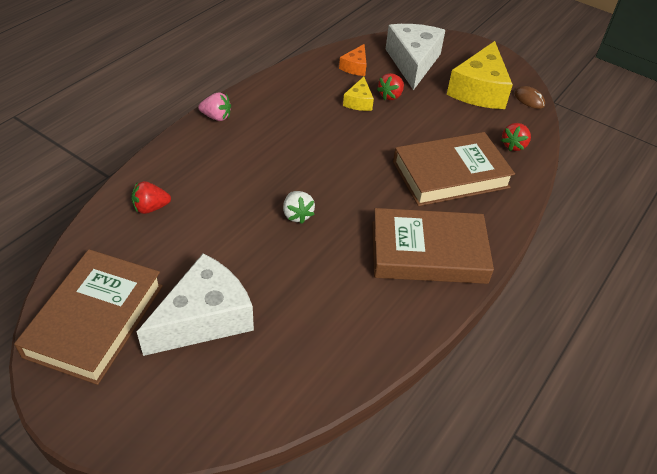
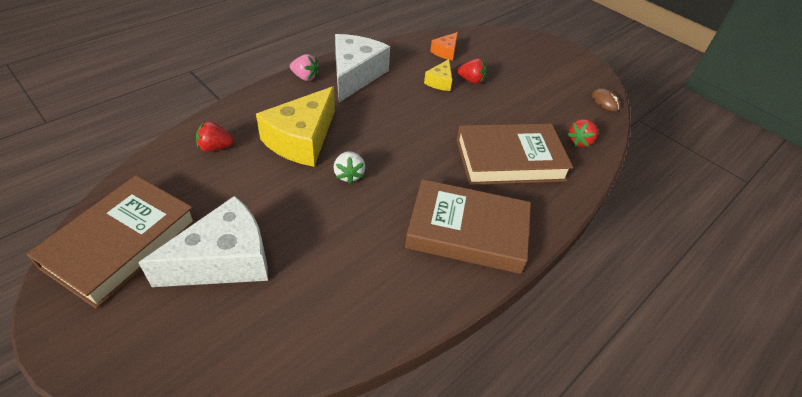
camera: 10 degrees right, 0 degrees up
(390, 96) = (471, 80): red strawberry -> red strawberry turned 120 degrees counterclockwise
(413, 62) = (500, 55): white cheese -> white cheese (355, 75)
(479, 90) = (558, 87): yellow cheese -> yellow cheese (301, 139)

